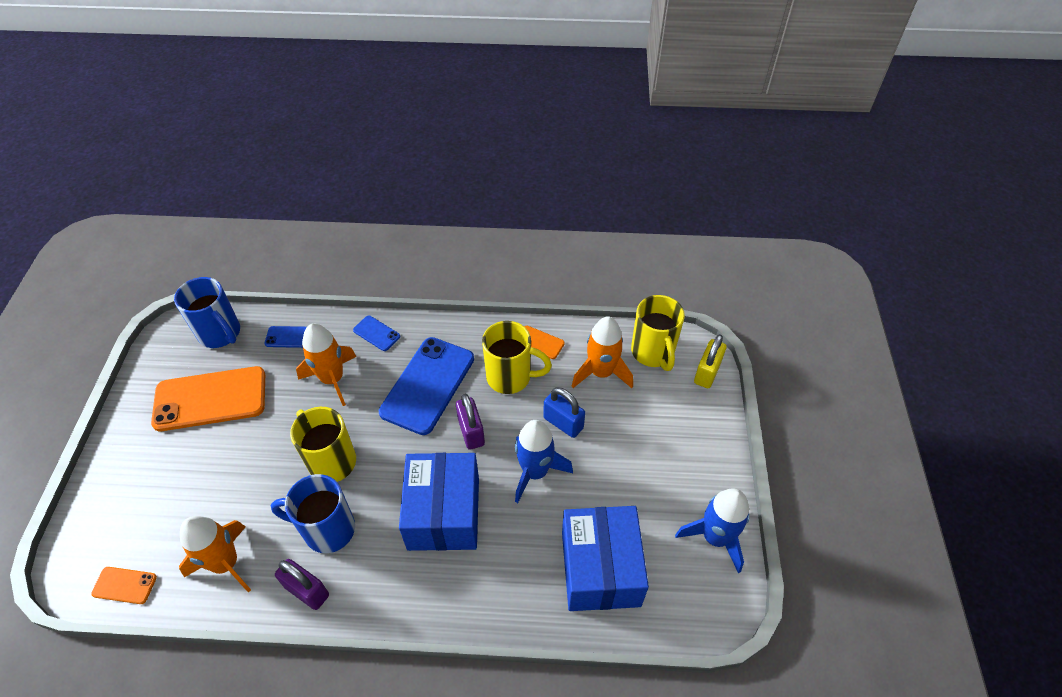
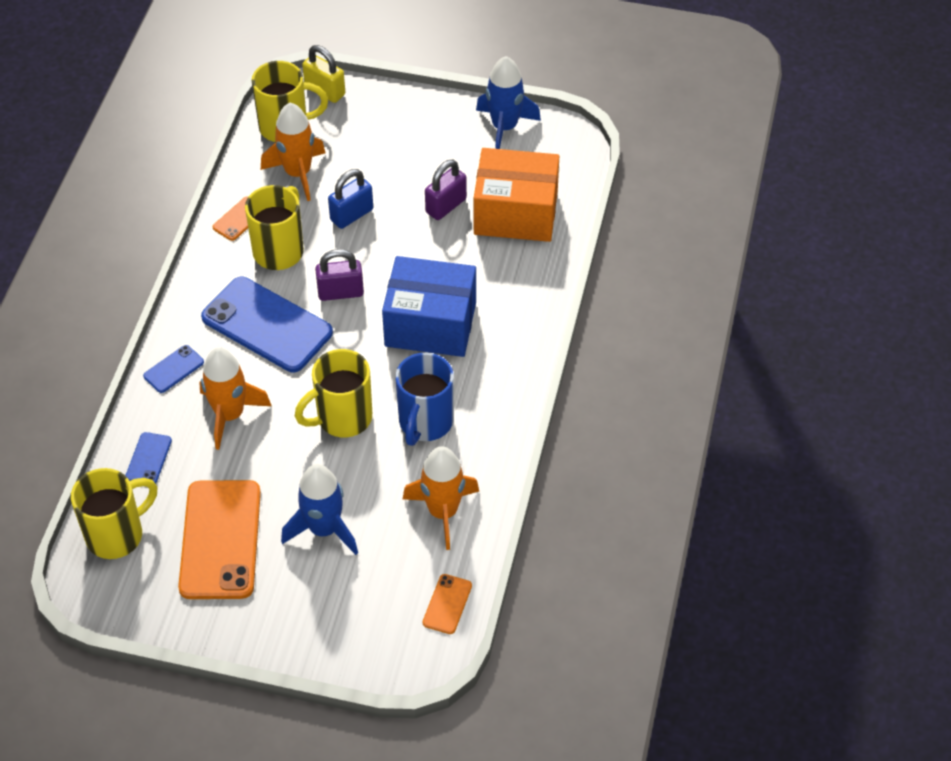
camera: 80 degrees left, 0 degrees up
(221, 334) = (117, 534): blue mug -> yellow mug
(307, 591) = (488, 441): purple padlock -> purple padlock (446, 206)
(535, 472) = (403, 245): blue rocket -> blue rocket (324, 529)
(600, 568) = (515, 213): blue box -> orange box

